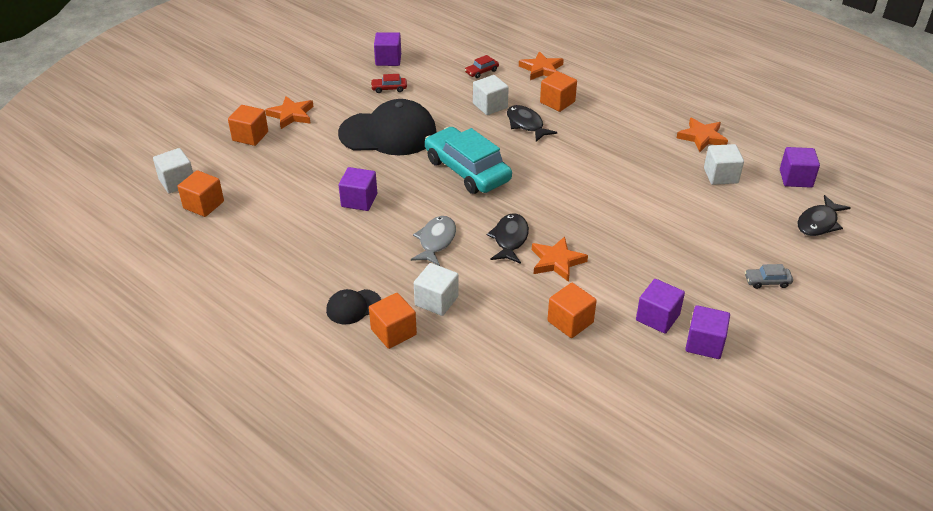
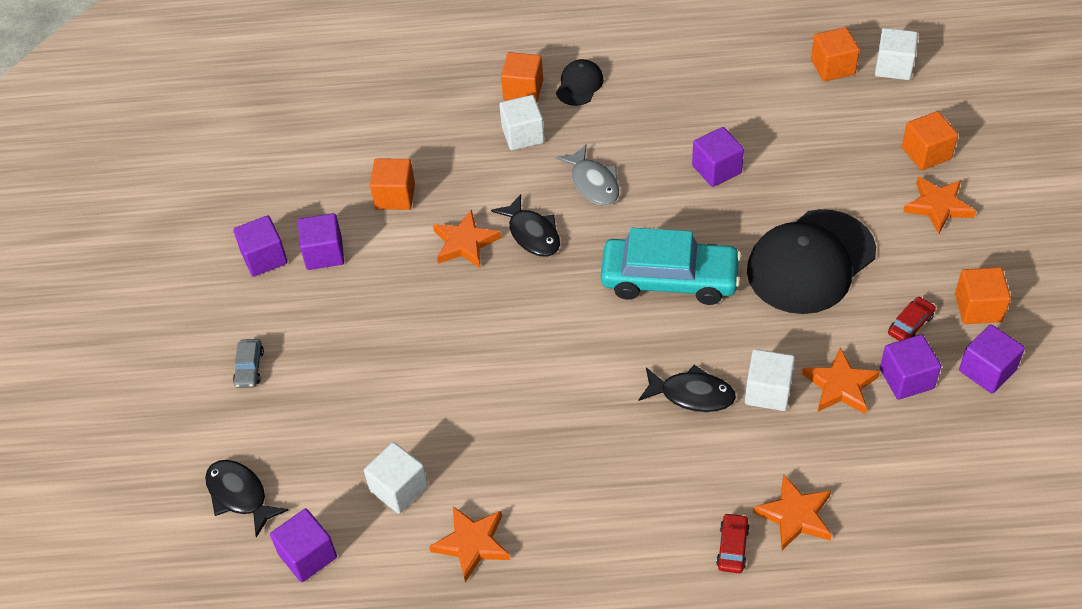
camera: 140 degrees right, 10 degrees up
(424, 76) = (906, 379): none -> purple cube
(456, 89) = (840, 386): none -> orange star
(481, 71) = (857, 445): red car -> red car (732, 547)
(557, 102) = (702, 465): orange cube -> orange cube (978, 308)
(767, 281) = (249, 368): grey car -> grey car turned 135 degrees clockwise
(818, 223) = (240, 495): black fish -> black fish turned 45 degrees counterclockwise

